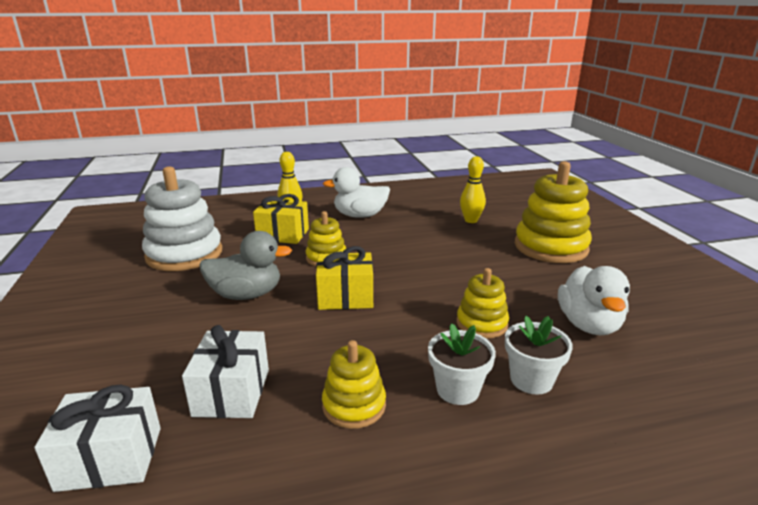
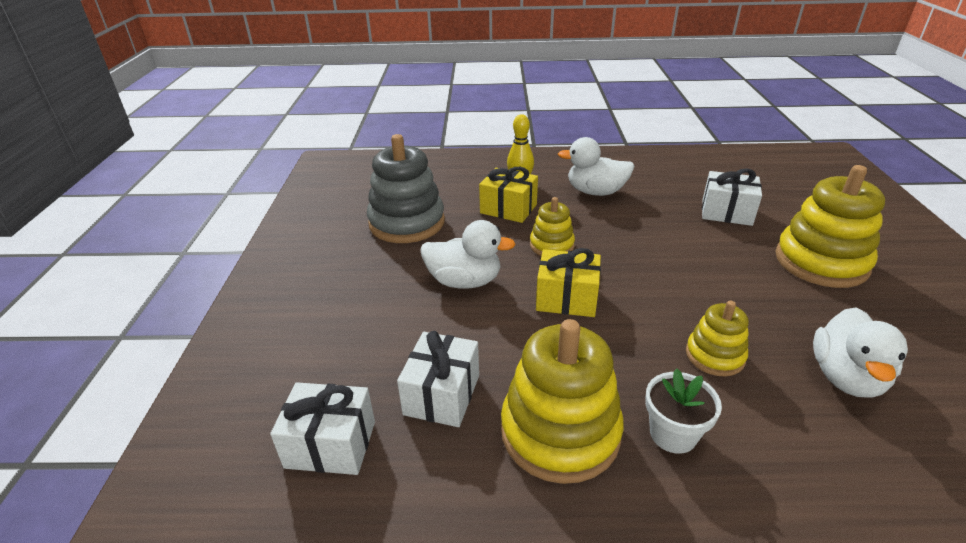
camera: 15 degrees right, 10 degrees up
(184, 254) = (407, 223): white stacking toy -> grey stacking toy
(246, 294) = (464, 281): grey duck -> white duck
(354, 405) = (560, 432): yellow stacking toy -> yellow stacking toy, size x1.83
(471, 220) = (726, 212): yellow bowling pin -> white gift
(531, 380) = (759, 437): white flower pot -> none

